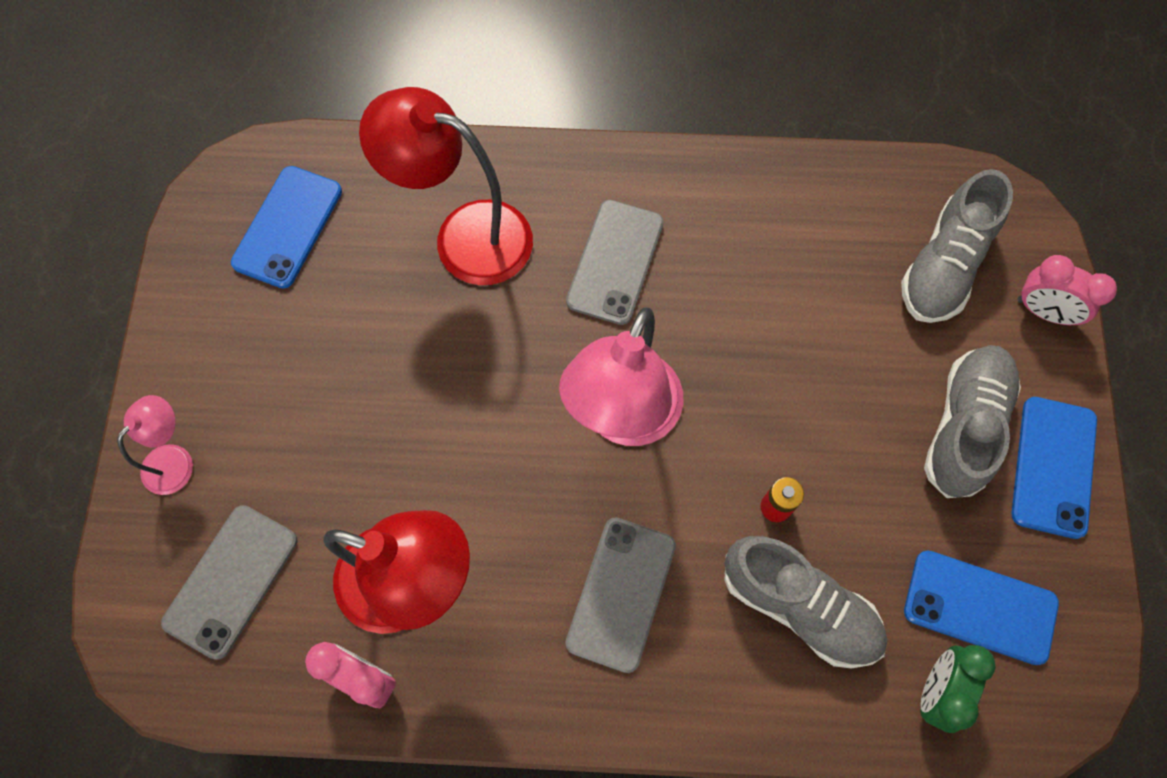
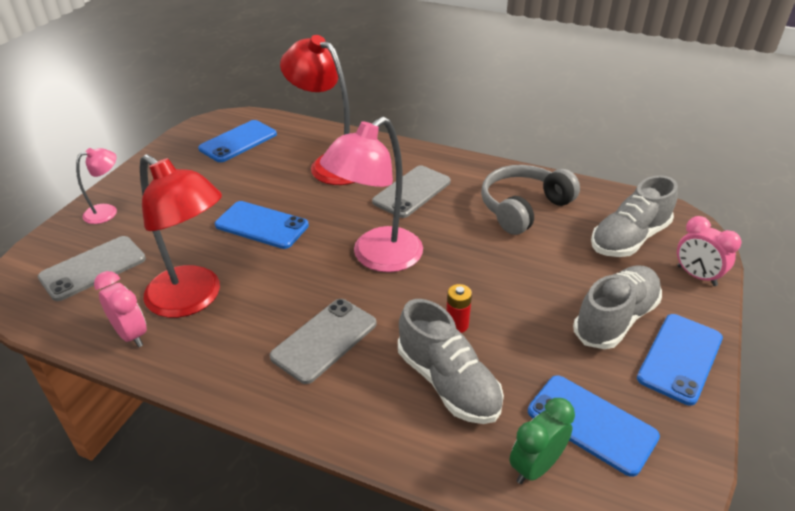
camera: 20 degrees right, 30 degrees down
(429, 409) = (262, 225): none -> blue phone
(785, 245) = (523, 207): none -> grey headphones

